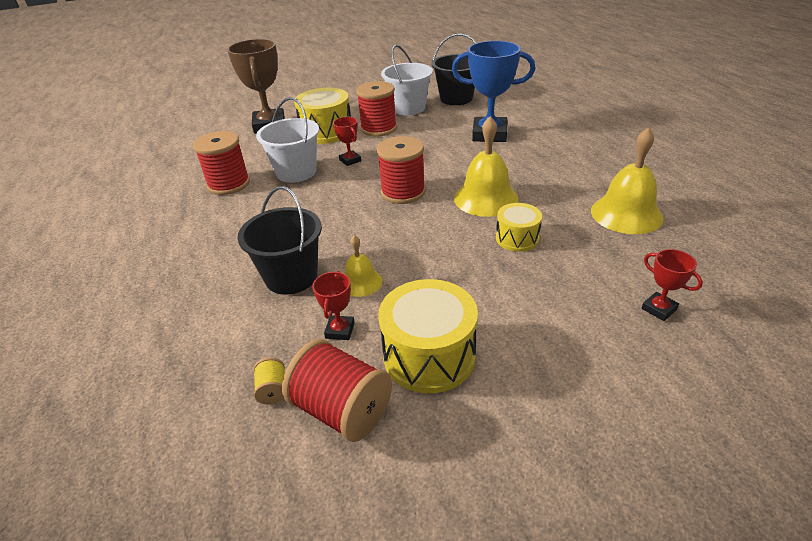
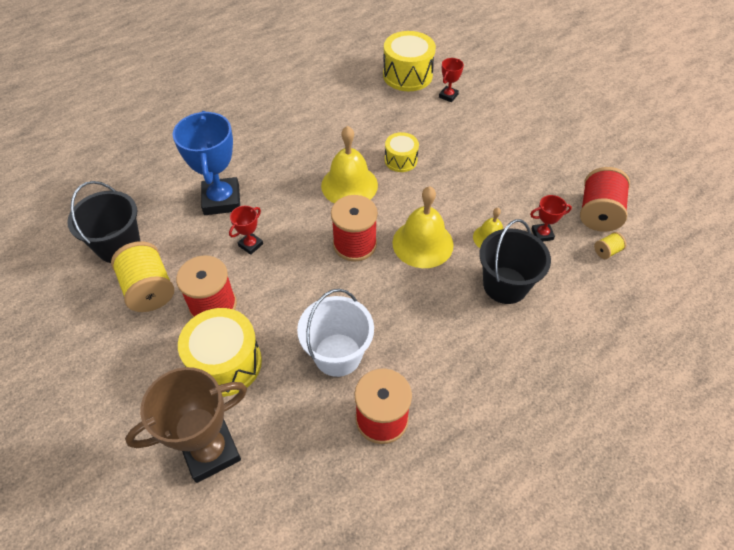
camera: 110 degrees left, 15 degrees up
(350, 160) = (300, 309): red trophy -> red trophy (250, 245)
(408, 108) = (149, 289): white bucket -> yellow spool
(429, 355) = (537, 185): yellow drum -> yellow drum (407, 75)
(626, 214) = (349, 108): yellow bell -> yellow bell (422, 243)

